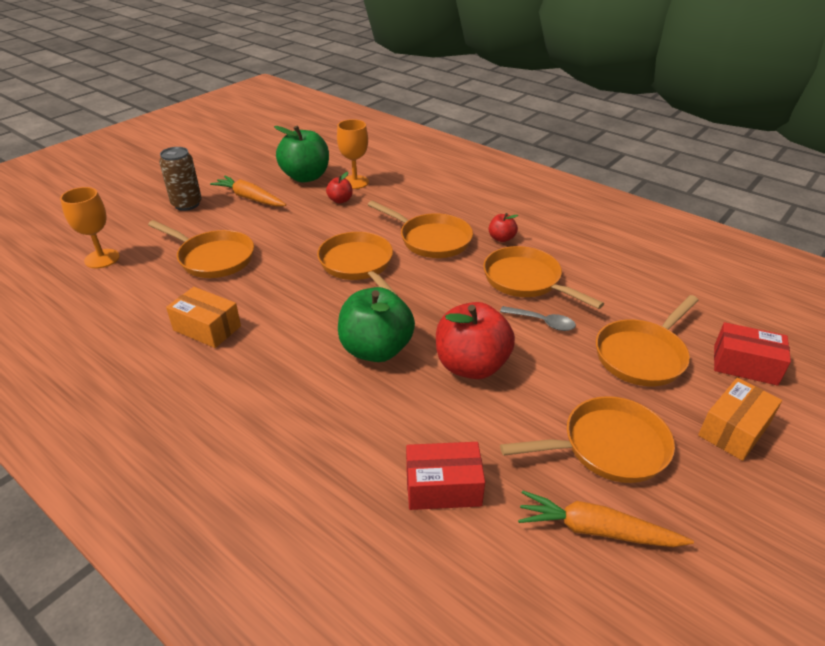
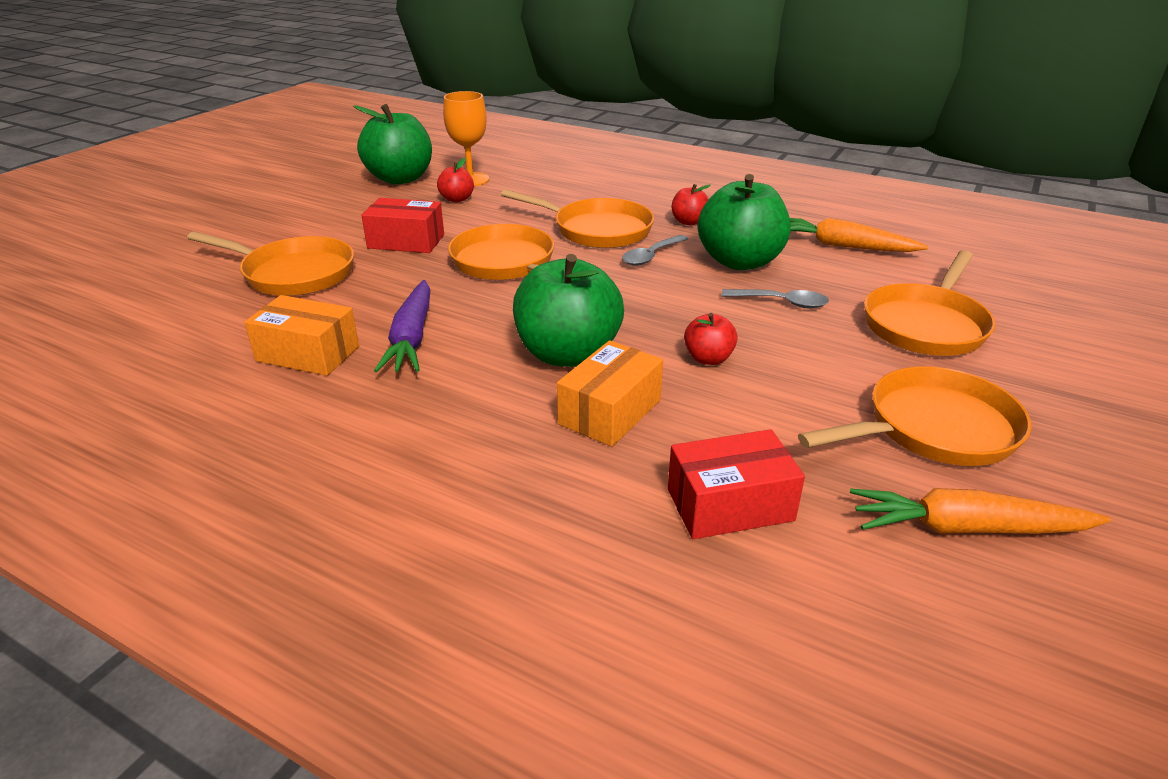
camera: 10 degrees left, 5 degrees down
(102, 259) = (121, 288): orange goblet -> none
(187, 204) = (237, 218): brown can -> none
(250, 198) = (328, 206): orange carrot -> orange carrot (843, 246)
(276, 323) = (411, 338): none -> purple carrot
(462, 268) = (651, 256): none -> grey spoon
(471, 366) = (708, 358): red apple -> red apple, size x0.48
(526, 280) = (740, 261): orange pan -> green apple
(734, 430) = (1081, 391): orange box -> orange box (610, 412)
(745, 365) = (1056, 322): red box -> red box (406, 241)

